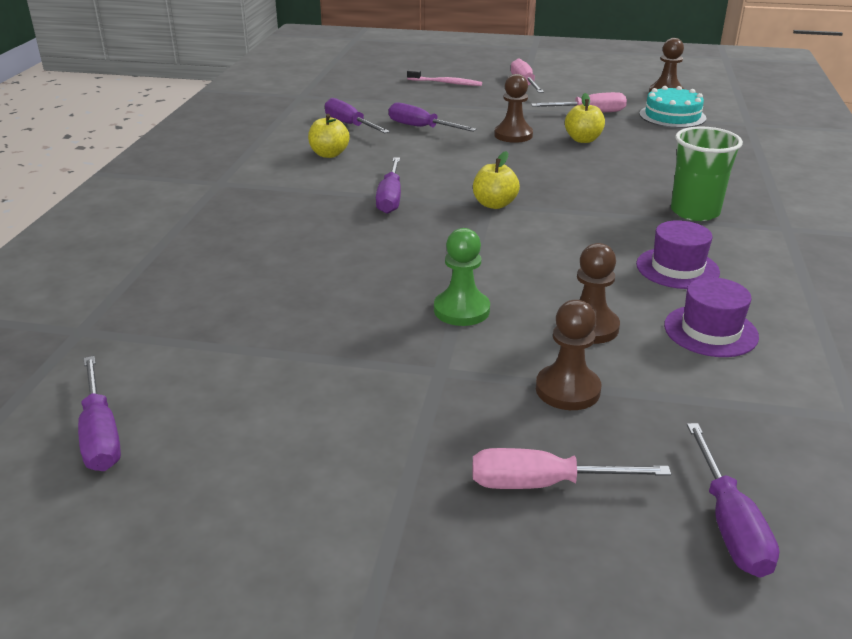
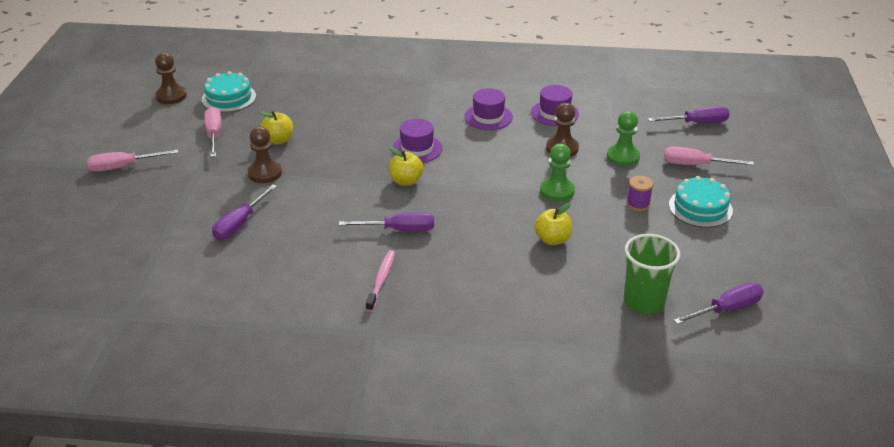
camera: 95 degrees left, 5 degrees up
(329, 154) = (304, 273): yellow apple -> yellow apple (552, 239)
(350, 125) = (226, 269): purple screwdriver -> none
(388, 461) = (700, 208): none -> turquoise cake
(413, 385) = (638, 204): none -> purple spool
(446, 83) = (106, 215): pink toothbrush -> pink toothbrush (381, 280)
(543, 484) = (695, 165): pink screwdriver -> pink screwdriver turned 105 degrees clockwise
(567, 390) = (623, 157): brown pawn -> green pawn
(574, 213) = (417, 149): none -> purple hat
(695, 212) = (410, 104): green cup -> green cup (644, 301)

